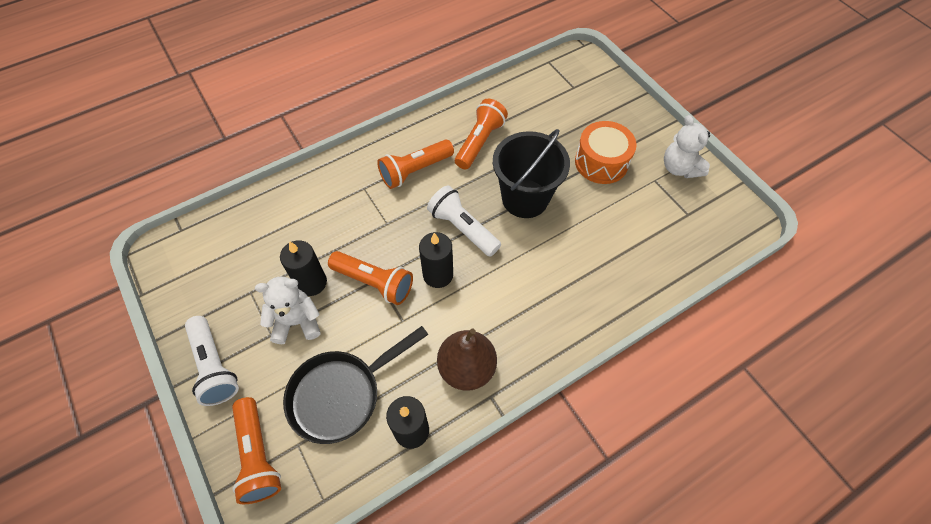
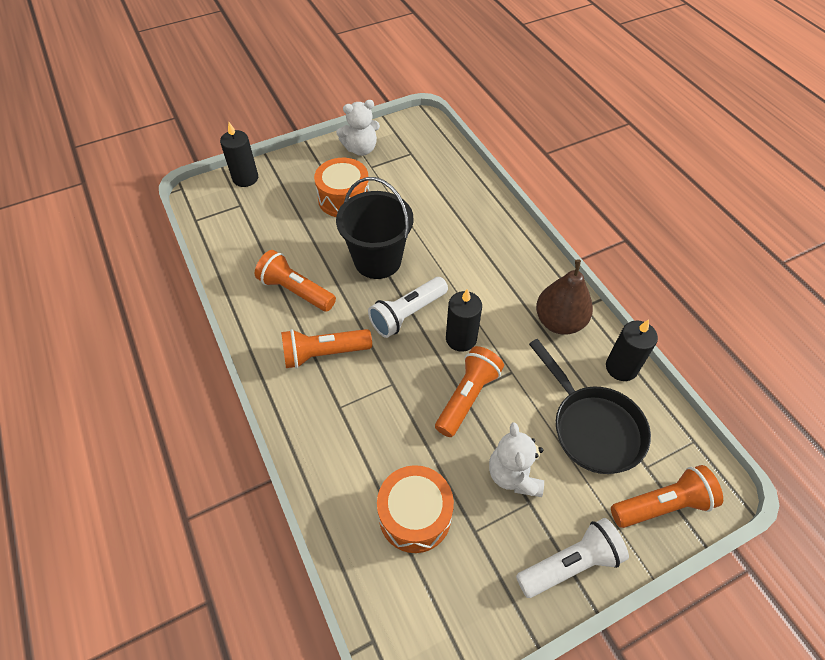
camera: 85 degrees left, 5 degrees down
(267, 249) = (415, 515): none -> orange drum
(311, 282) = (465, 461): black candle -> black candle (245, 178)
(415, 171) = (324, 354): orange flashlight -> orange flashlight turned 105 degrees clockwise

